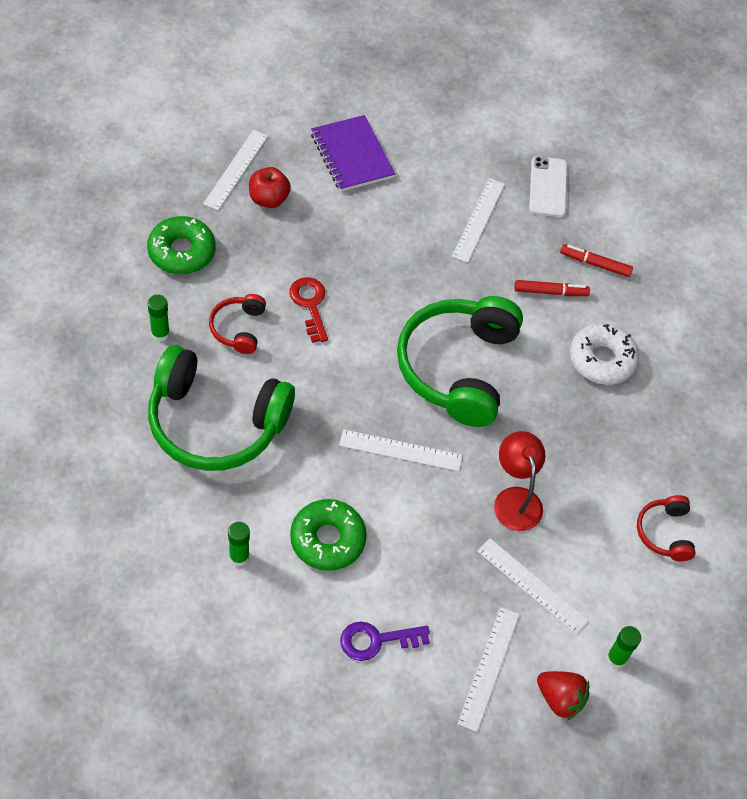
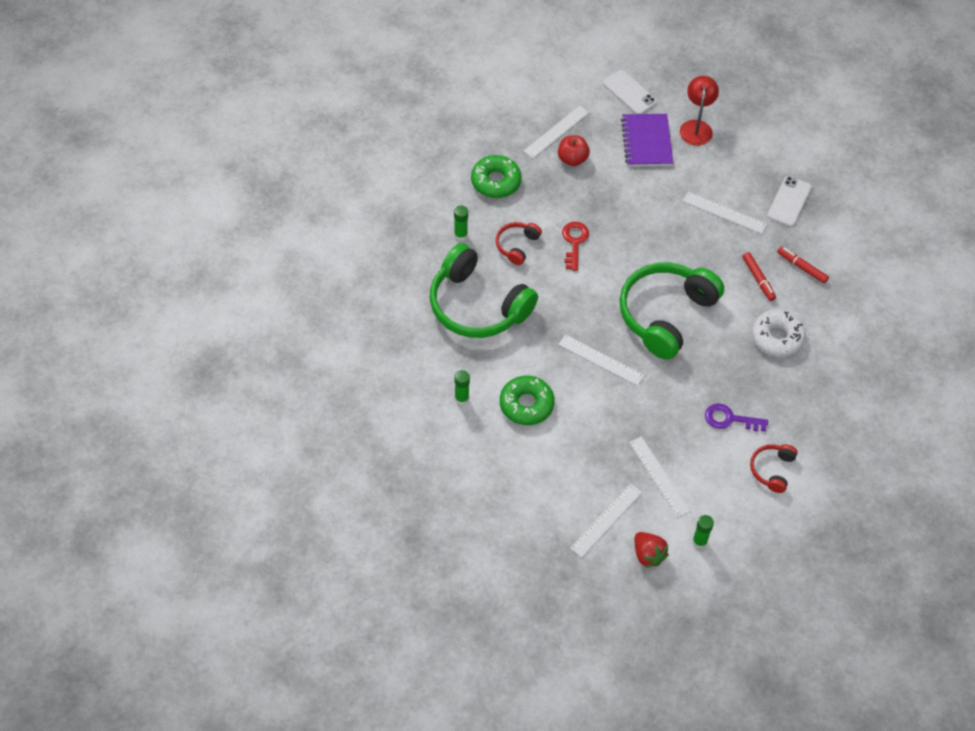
camera: 25 degrees right, 0 degrees up
(308, 100) = (629, 93): none -> white phone
(376, 640) = (535, 479): purple key -> purple key (730, 419)
(478, 220) = (724, 212): white ruler -> white ruler turned 75 degrees clockwise
(515, 499) = (671, 416): red lamp -> red lamp (696, 127)
(550, 292) = (758, 279): red marker -> red marker turned 45 degrees clockwise

